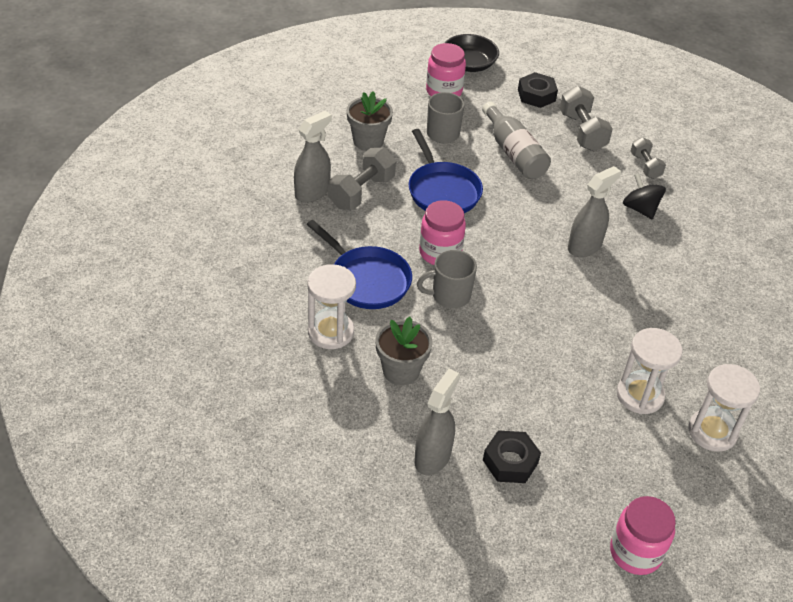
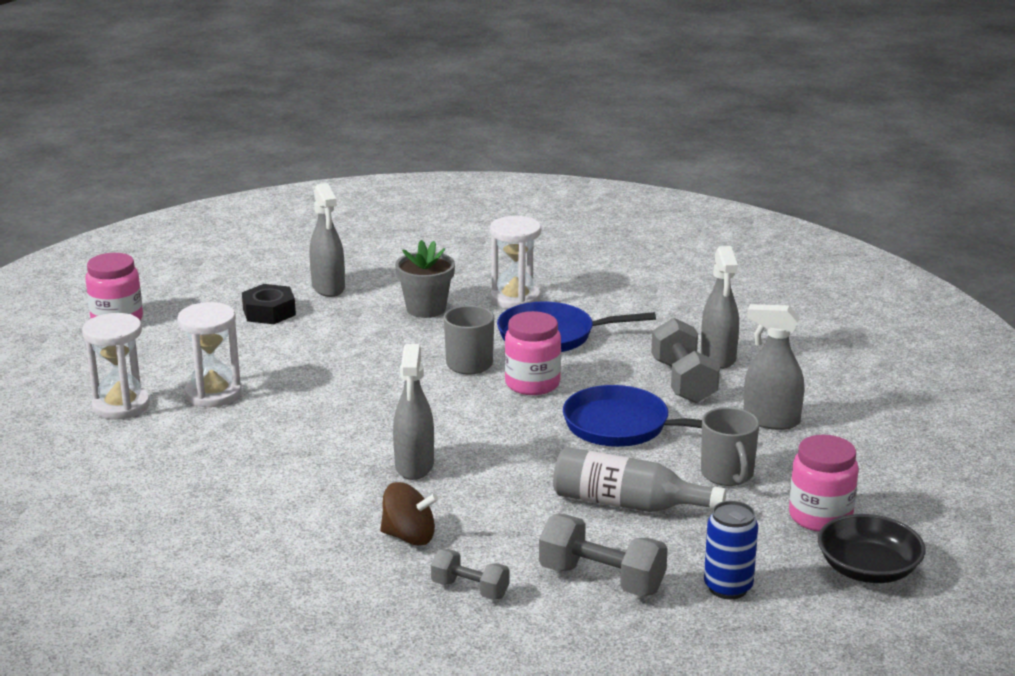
camera: 135 degrees right, 20 degrees down
(368, 141) = (770, 421): grey flower pot -> grey spray bottle
(536, 95) = (728, 588): black nut -> blue can
(640, 209) = (409, 537): black spinning top -> brown spinning top

